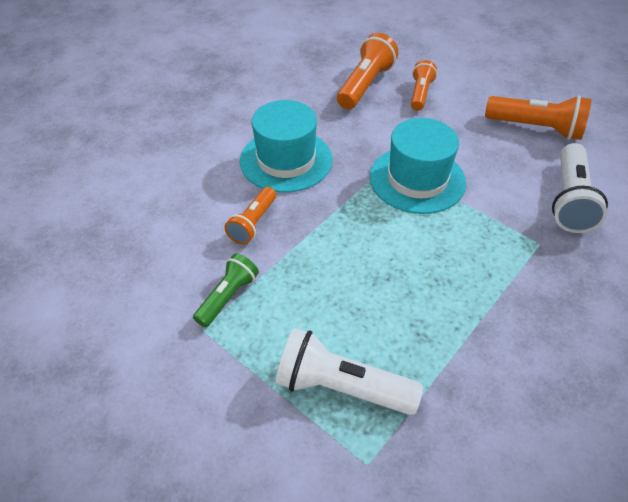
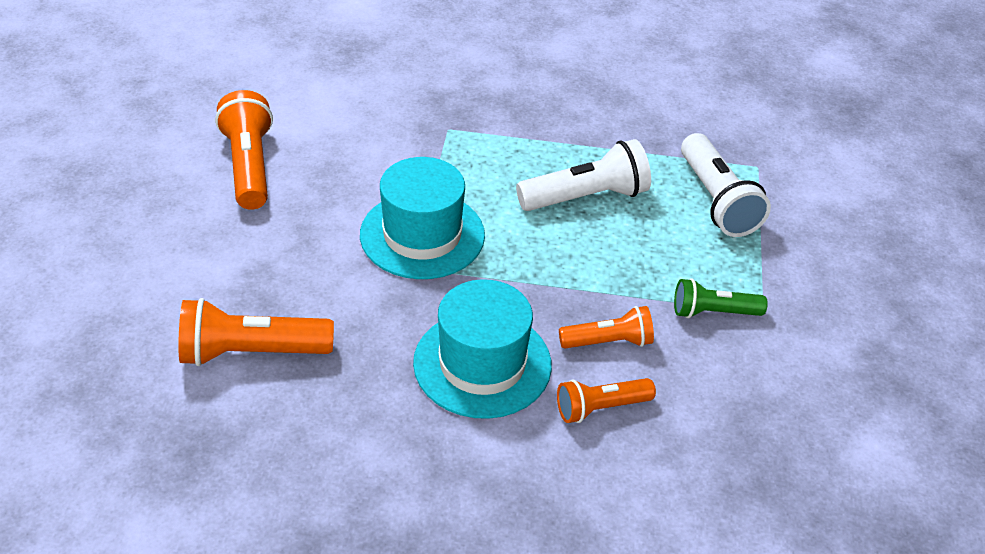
camera: 125 degrees left, 5 degrees down
(420, 94) = (237, 286): orange flashlight -> orange flashlight (600, 408)
(569, 200) = (366, 121): white flashlight -> white flashlight (586, 197)

